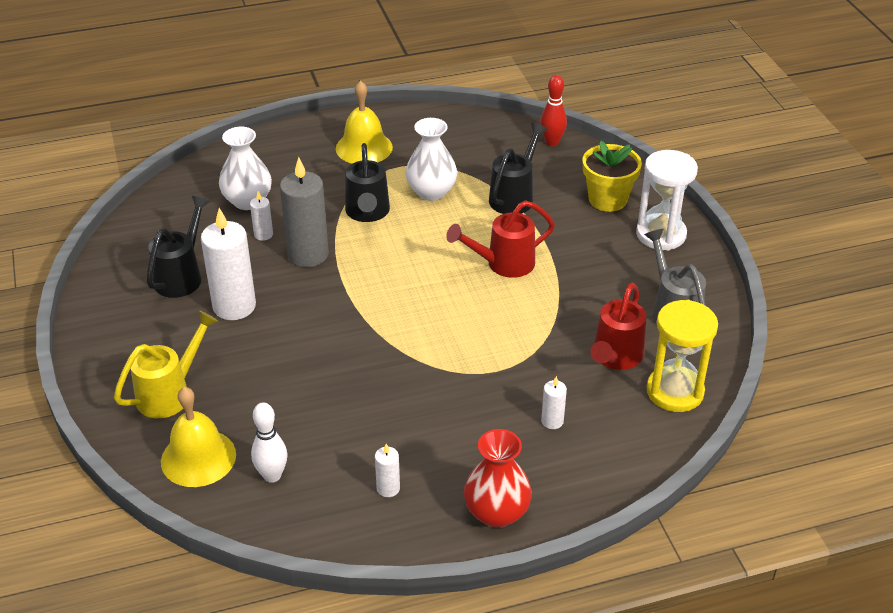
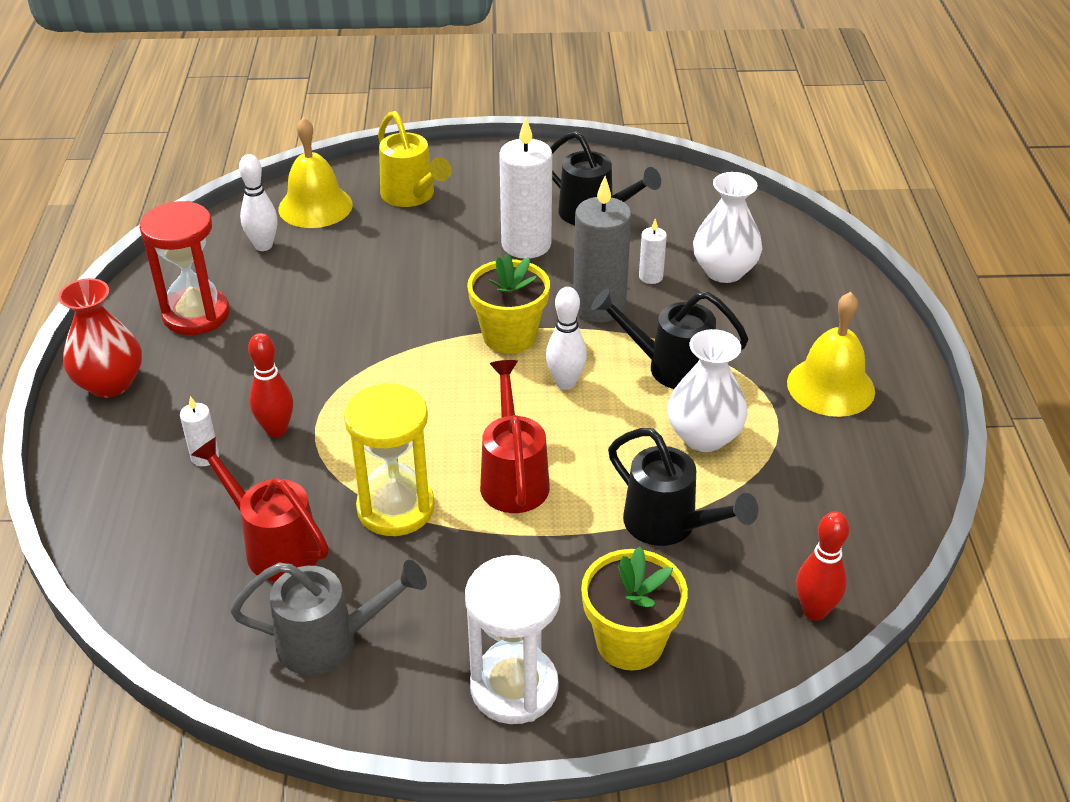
camera: 105 degrees right, 0 degrees up
(357, 293) = (509, 336): none -> yellow flower pot
(388, 488) = (196, 315): white candle -> red hourglass
(401, 257) = (565, 383): none -> white bowling pin
(508, 390) = (276, 430): none -> red bowling pin
(675, 391) = (178, 590): yellow hourglass -> yellow hourglass (395, 508)

